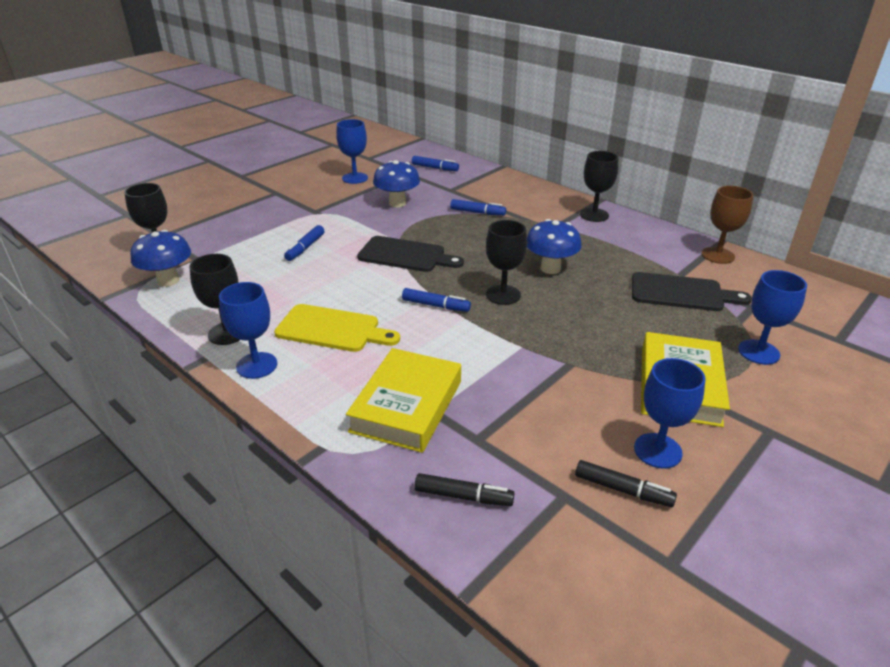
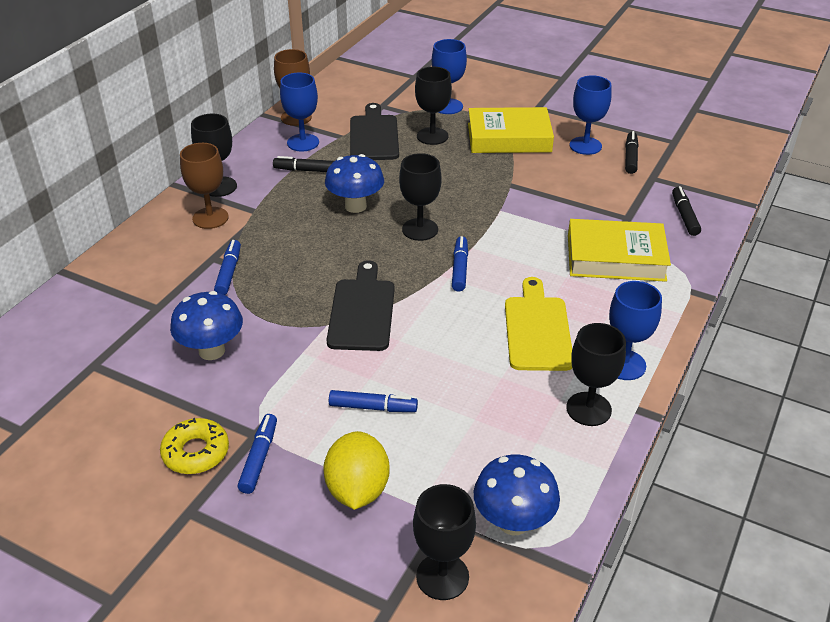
camera: 105 degrees left, 5 degrees up
(244, 236) = (357, 490): none -> yellow lemon
(315, 196) = (196, 452): none -> yellow donut
(355, 178) = (117, 423): blue goblet -> blue goblet (303, 142)
(435, 168) = (71, 338): blue marker -> blue marker (259, 458)
(550, 210) = (210, 218): none -> brown goblet
(615, 252) = (306, 170): none -> black marker
(681, 329) = (432, 136): none -> black goblet

